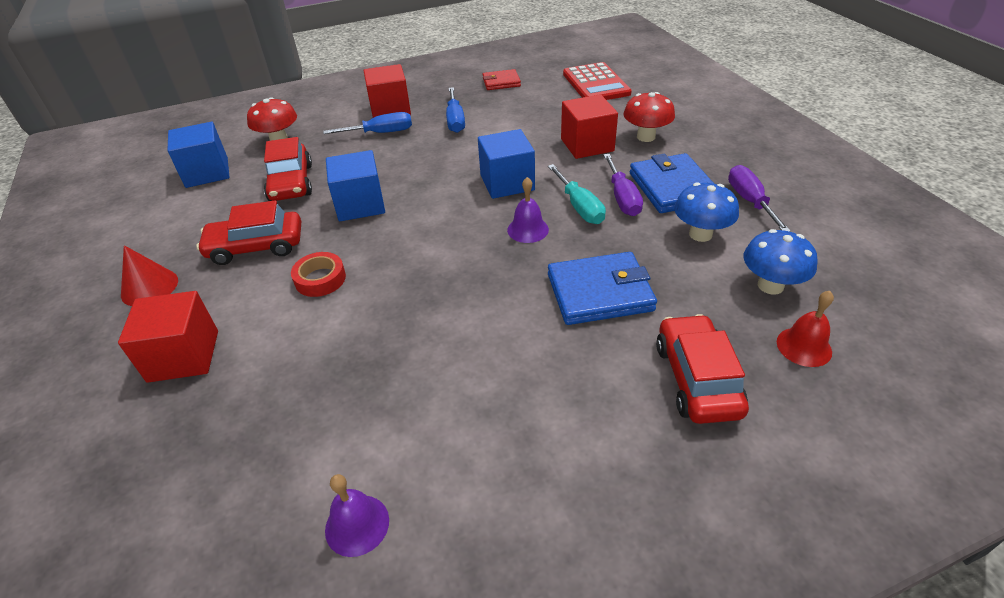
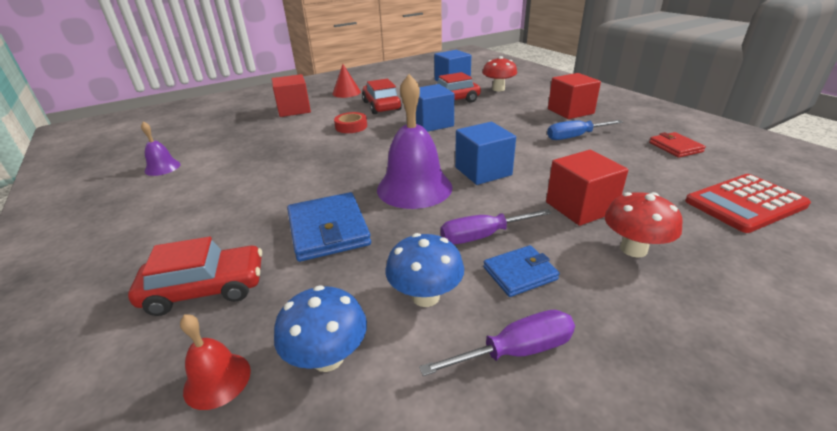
camera: 80 degrees right, 10 degrees down
(381, 133) = (531, 114): blue screwdriver -> none
(528, 229) = (414, 188): purple bell -> purple bell, size x2.02
(579, 207) = (456, 211): turquoise screwdriver -> none
(672, 187) = (520, 273): blue wallet -> blue wallet, size x0.60

